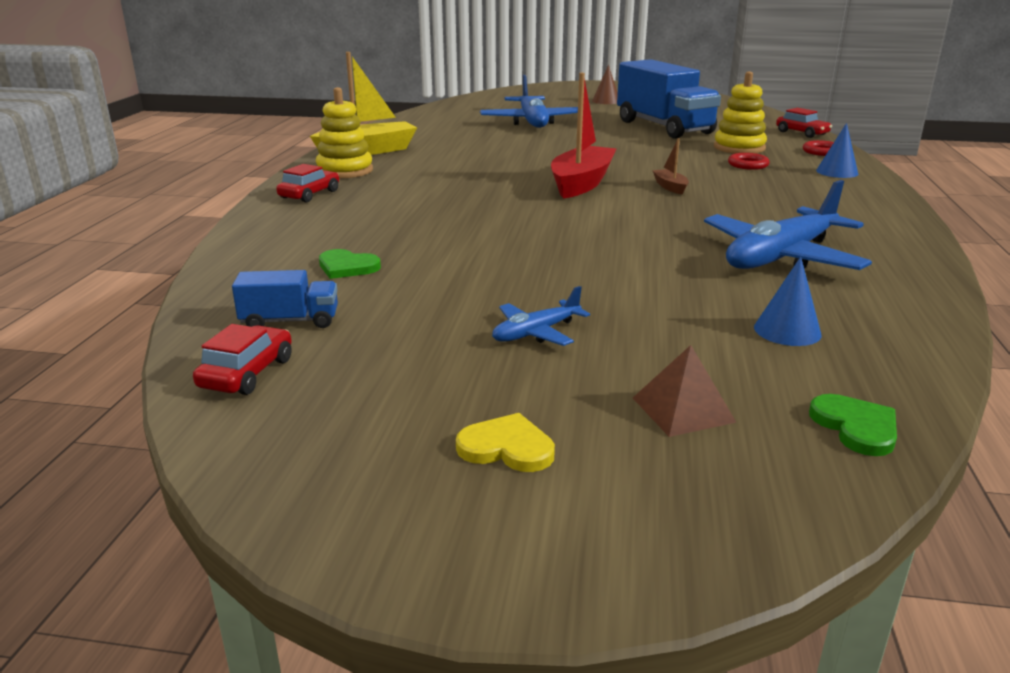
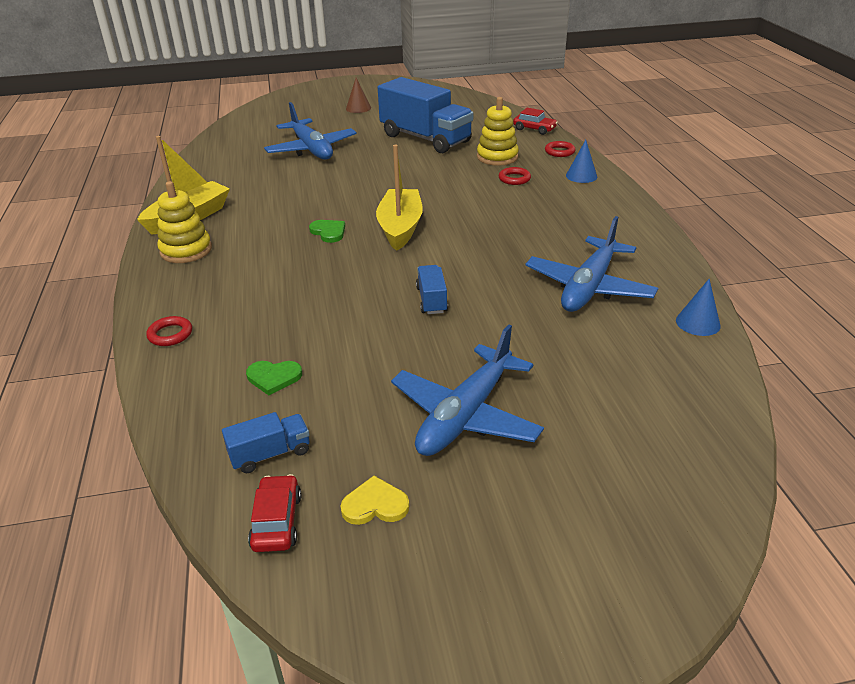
camera: 20 degrees left, 10 degrees up
(275, 222) = (170, 334): none -> red ring
(309, 194) = (176, 290): red car -> none
(507, 447) = (511, 536): yellow heart -> yellow heart (375, 505)
(536, 333) = (465, 415): blue plane -> blue plane, size x2.05
(572, 239) = (431, 300): none -> blue truck
(581, 183) = (400, 228): red boat -> yellow boat
(670, 187) = (471, 219): brown boat -> none
(683, 409) = (602, 464): brown pyramid -> none
(787, 330) = (629, 366): blue cone -> blue cone (698, 323)
(856, 427) = (709, 449): green heart -> green heart (328, 232)

